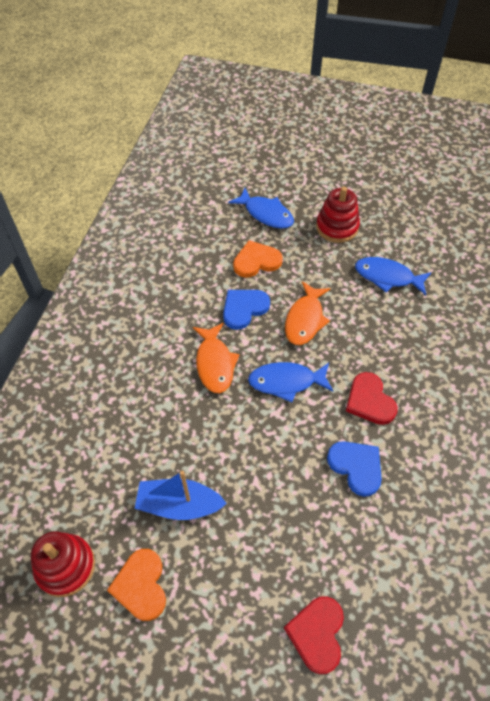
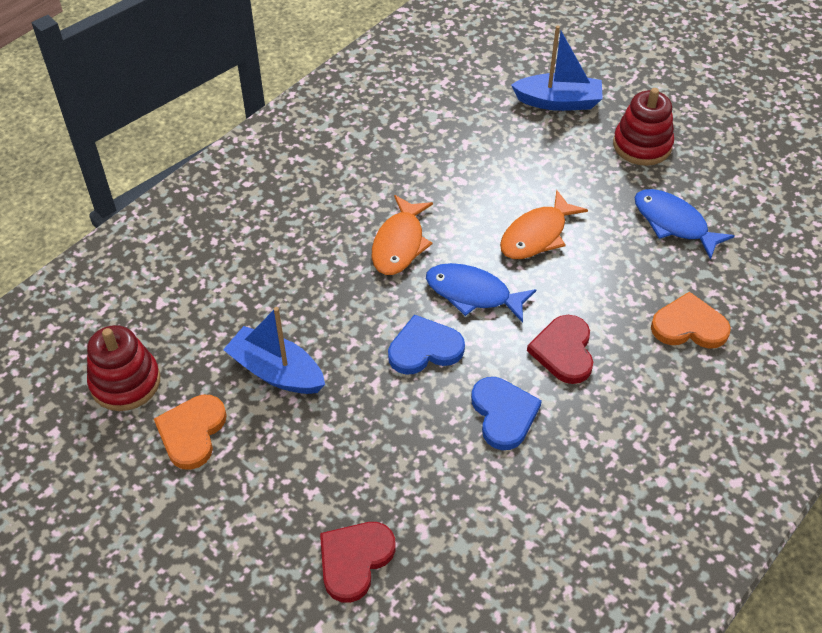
camera: 25 degrees right, 5 degrees down
(244, 309) = (468, 198): blue heart -> blue heart (424, 348)
(256, 261) = (514, 151): orange heart -> orange heart (689, 326)
(266, 214) = (558, 102): blue fish -> blue boat

